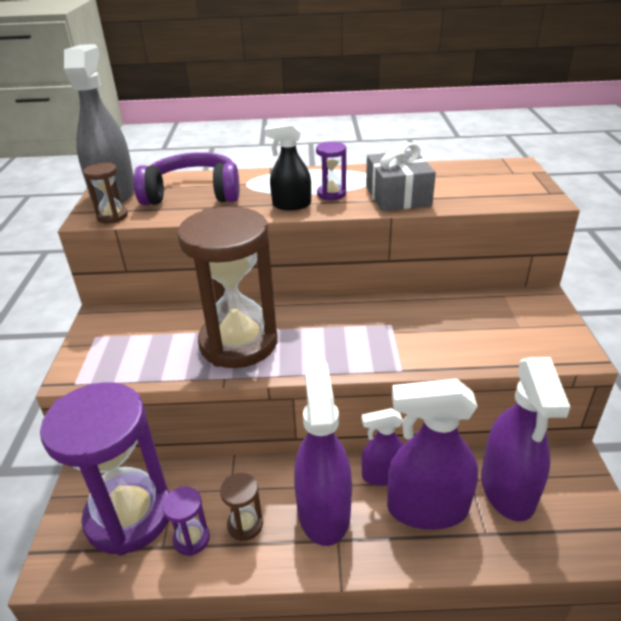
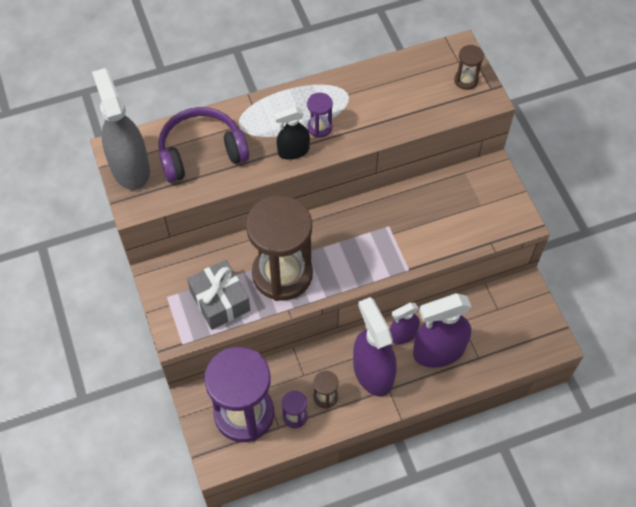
camera: 20 degrees left, 25 degrees up
(112, 216) = (152, 201): brown hourglass -> brown hourglass (466, 80)
(398, 196) = (374, 119): grey gift -> grey gift (220, 301)
(507, 489) = (486, 322): purple spray bottle -> none

